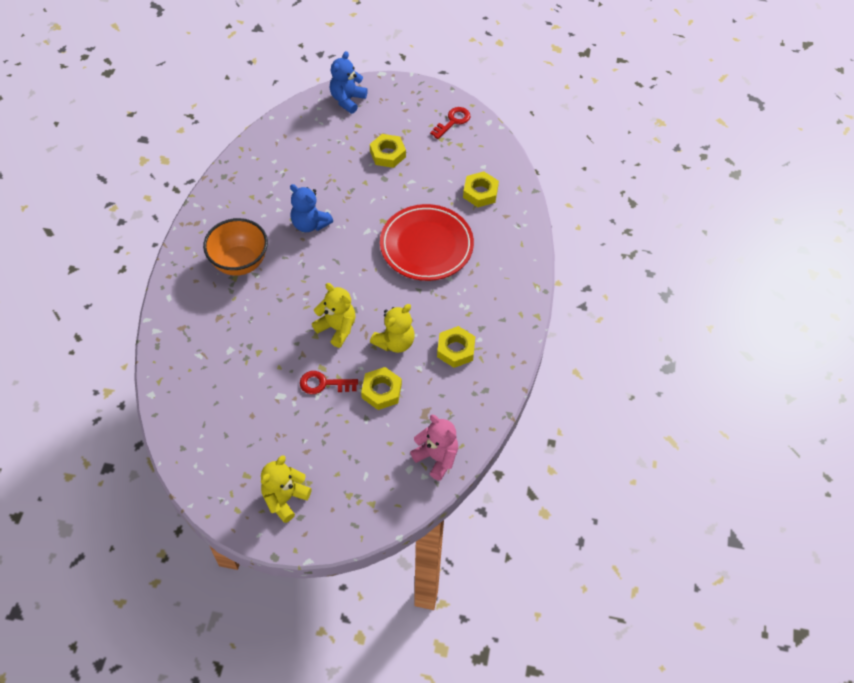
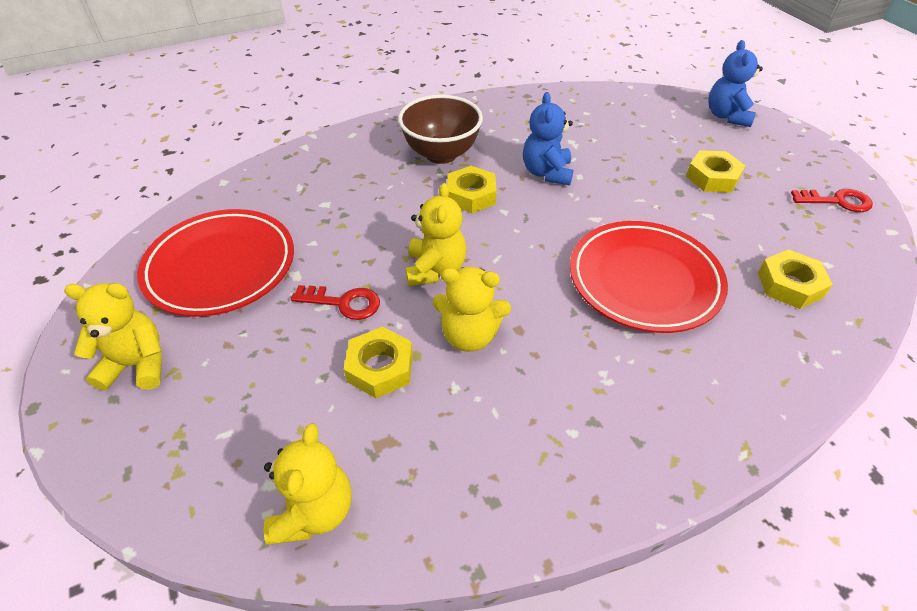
camera: 55 degrees right, 10 degrees down
(239, 429) = (221, 267): none -> red plate
(240, 263) = (441, 154): orange bowl -> brown bowl
(323, 384) = (343, 303): red key -> red key turned 135 degrees clockwise
(347, 100) = (726, 116): blue teddy bear -> blue teddy bear turned 75 degrees counterclockwise
(436, 457) = (314, 511): pink teddy bear -> yellow teddy bear
(456, 350) = (525, 413): yellow nut -> yellow nut (471, 195)

